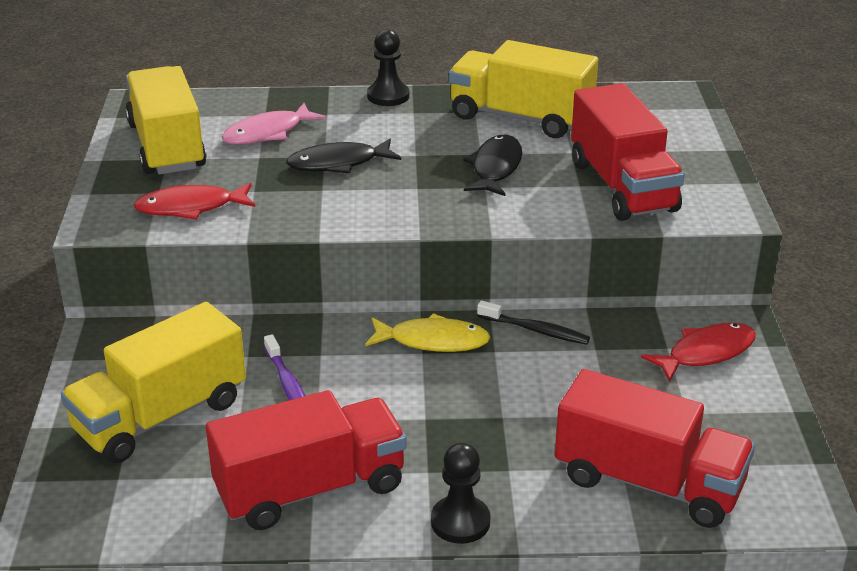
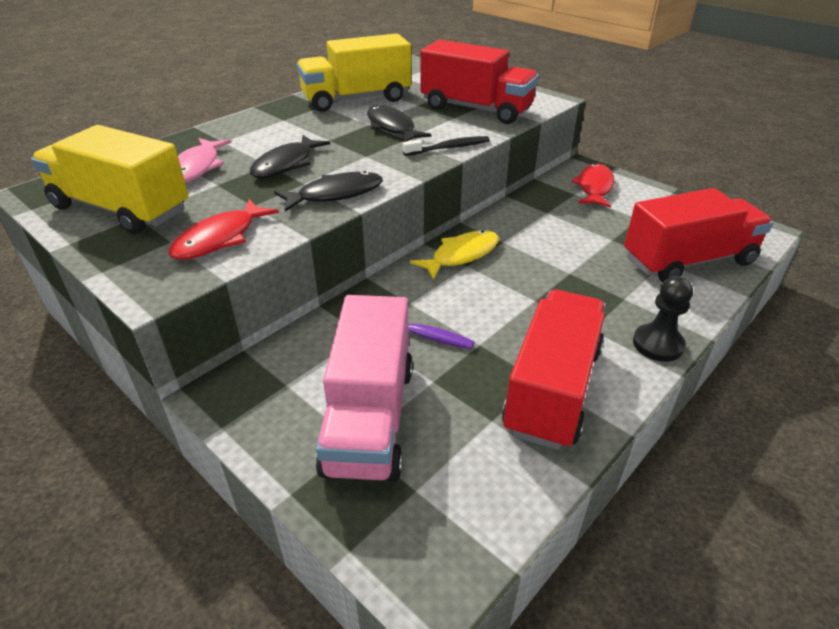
camera: 45 degrees left, 5 degrees up
(160, 416) = (369, 418): yellow truck -> pink truck
(328, 213) = (335, 194): none -> black fish
(388, 96) = (249, 117): black pawn -> none
(536, 330) = (503, 219): black toothbrush -> black toothbrush (449, 148)

